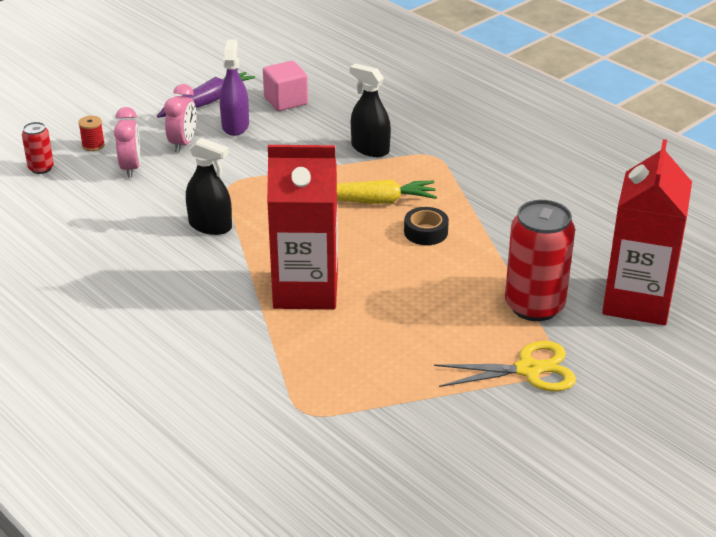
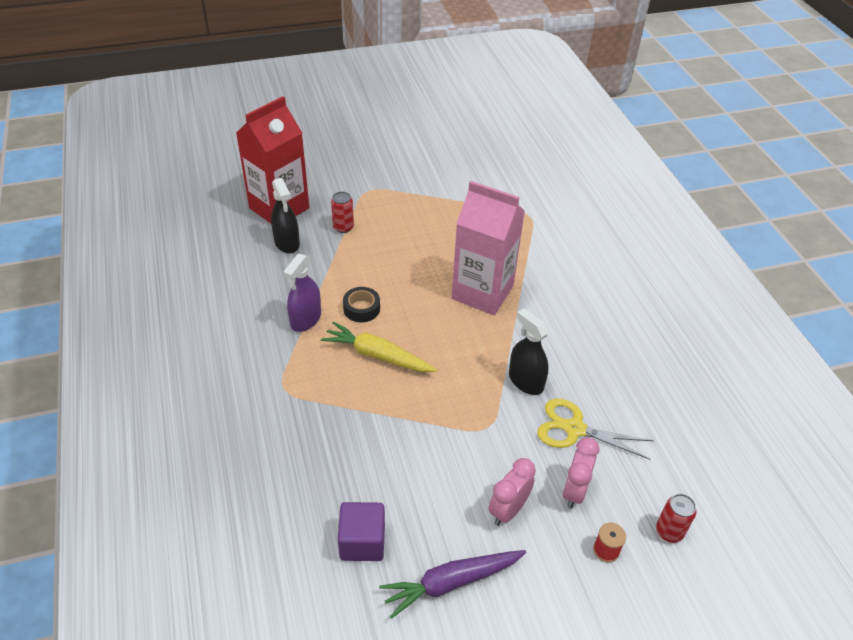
camera: 155 degrees left, 10 degrees up
(235, 126) = (440, 518): purple spray bottle -> purple spray bottle (306, 319)
(286, 101) = (362, 542): pink cube -> purple cube
(305, 290) = (482, 292): red carton -> pink carton
(370, 149) = (332, 421): black spray bottle -> black spray bottle (287, 243)
(528, 370) = (385, 194): yellow scissors -> yellow scissors (574, 429)
(534, 306) = (343, 227): red can -> red can, size x0.49

